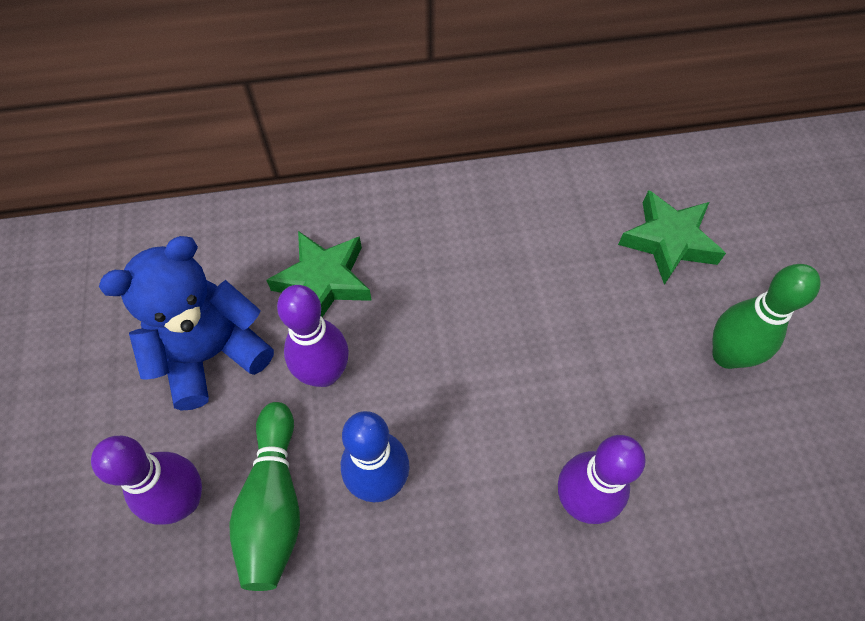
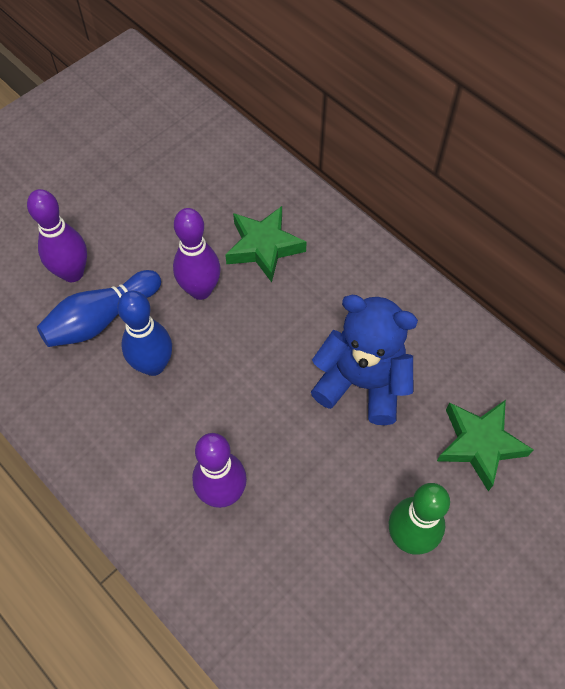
camera: 55 degrees right, 0 degrees up
(211, 353) = (168, 222): blue teddy bear -> blue teddy bear (362, 383)
(274, 503) = (101, 319): green bowling pin -> blue bowling pin

